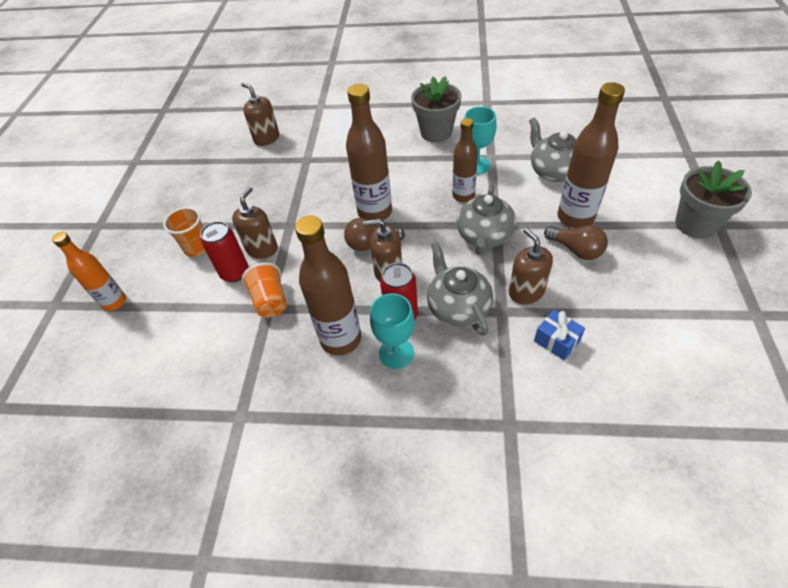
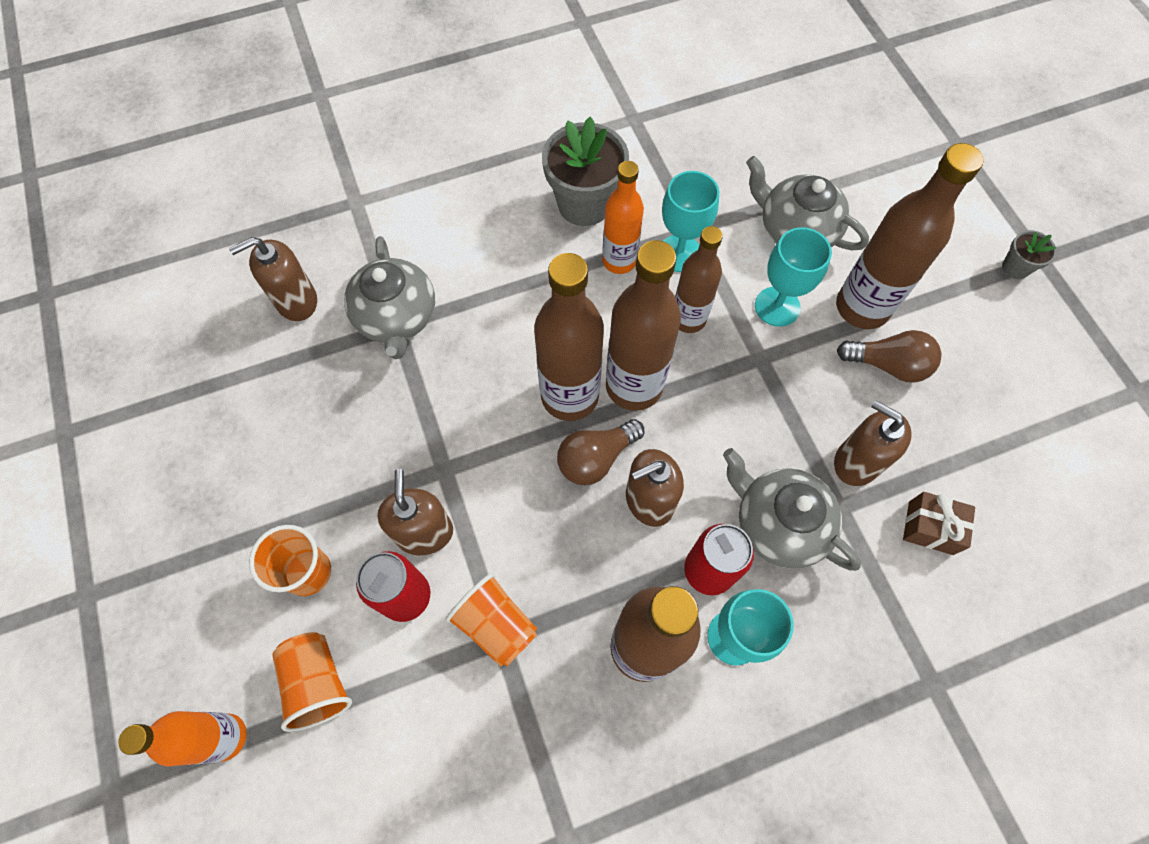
camera: 30 degrees left, 15 degrees up
(169, 295) = (318, 682): none -> orange cup
(266, 138) = (296, 301): brown soap dispenser -> brown soap dispenser turned 45 degrees counterclockwise
(413, 217) = (634, 386): none -> brown bottle
(440, 161) = (619, 261): none -> orange bottle
(484, 236) = (755, 385): grey teapot -> grey teapot (396, 317)
(520, 203) = (777, 306): none -> turquoise goblet
(556, 341) = (930, 527): blue gift -> brown gift
(695, 224) = (1015, 268): grey flower pot -> grey flower pot, size x0.48

